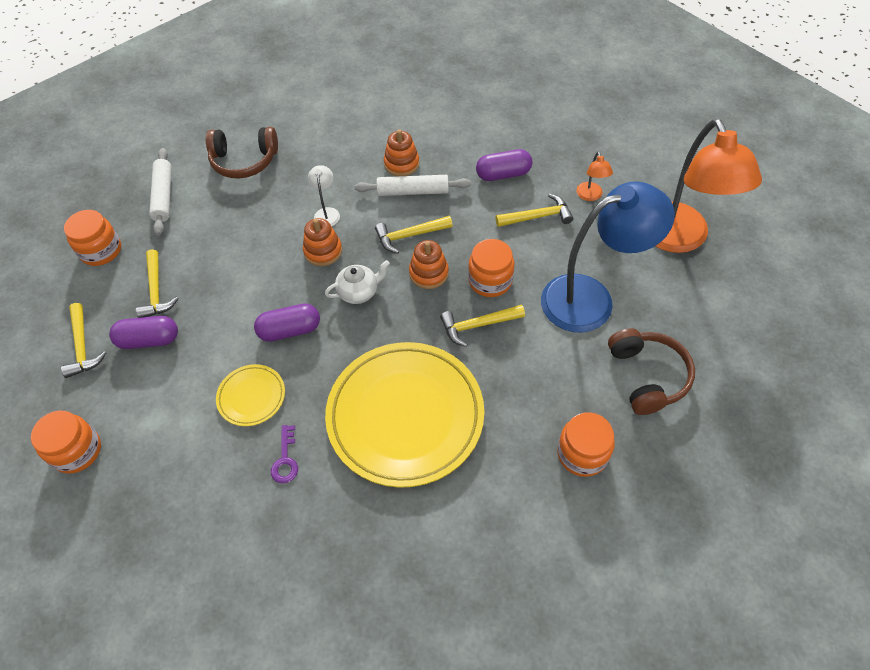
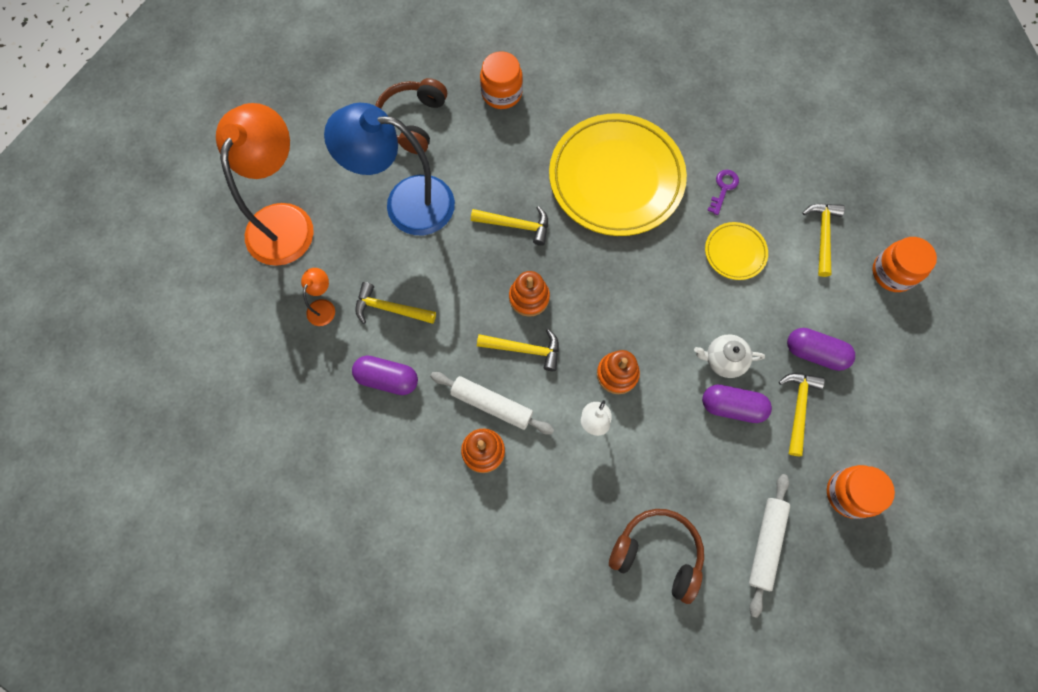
camera: 155 degrees left, 15 degrees up
(82, 346) = (880, 377): yellow hammer -> yellow hammer (822, 235)
(290, 330) = (681, 300): purple capsule -> purple capsule (732, 406)
(359, 292) = (602, 309): white teapot -> white teapot (723, 360)
(490, 281) = (479, 262): orange jar -> none

